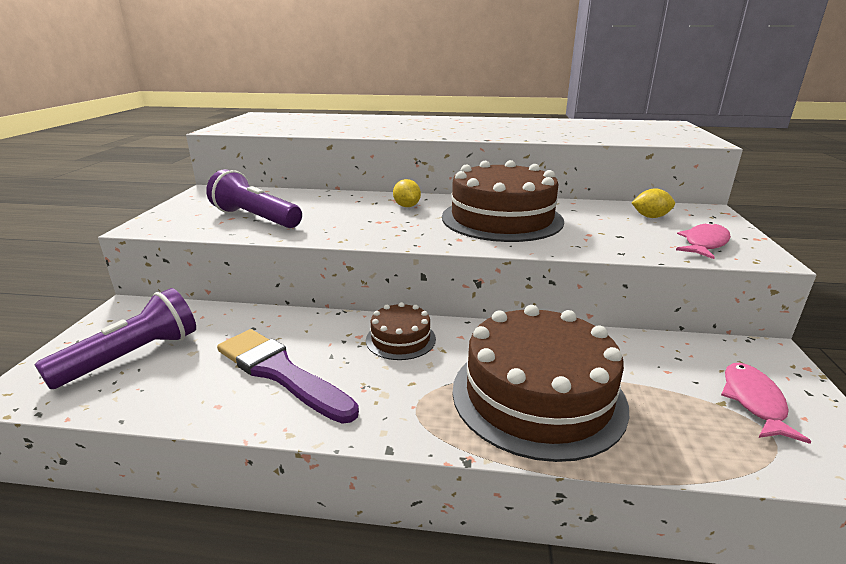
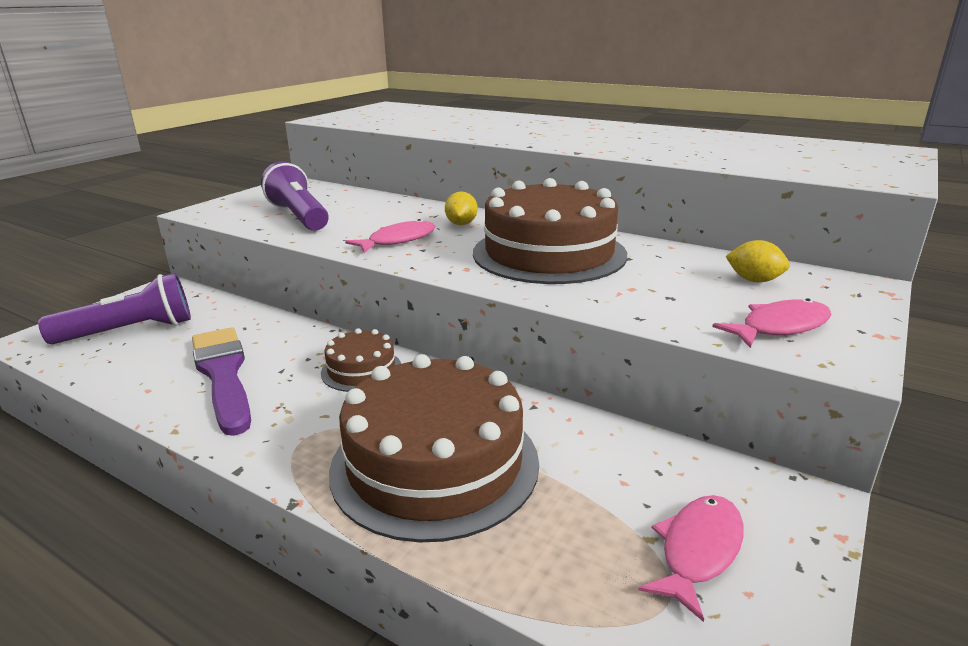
camera: 25 degrees right, 0 degrees up
(374, 226) = (398, 240): none -> pink fish

